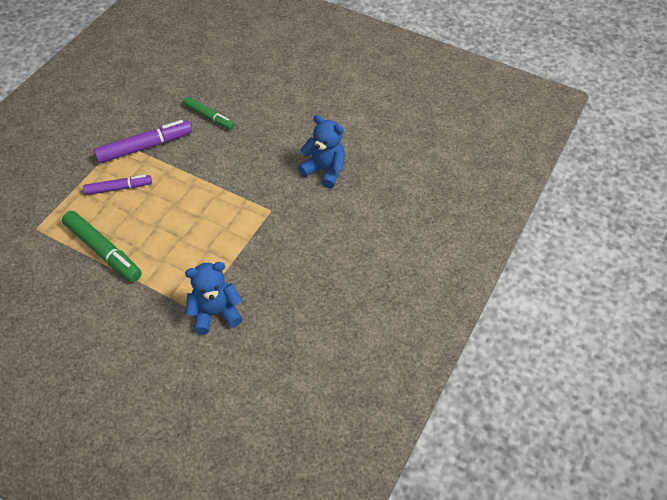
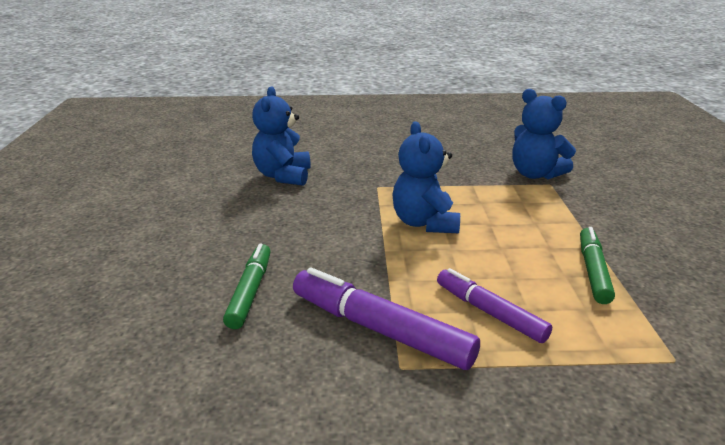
camera: 120 degrees left, 25 degrees down
(103, 251) = (593, 271): green marker -> green marker, size x0.65
(209, 209) = (424, 223): none -> blue teddy bear

